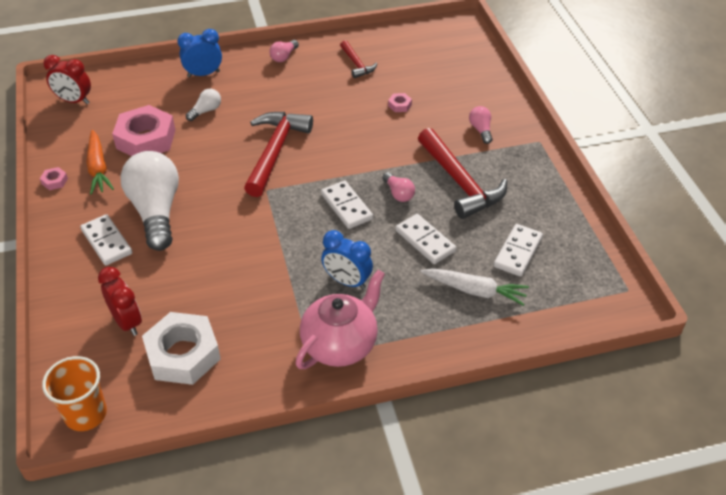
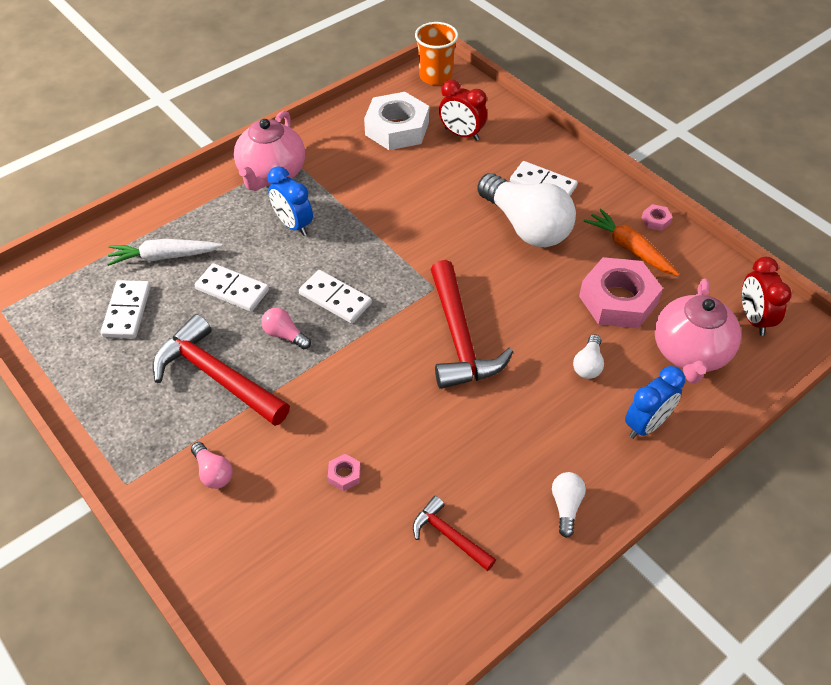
camera: 155 degrees right, 5 degrees up
(74, 101) = (753, 319): red clock -> red clock turned 90 degrees counterclockwise
(136, 97) = (690, 353): none -> pink teapot
(284, 57) = (566, 506): pink light bulb -> white light bulb
(347, 281) = (293, 225): blue clock -> blue clock turned 135 degrees counterclockwise

